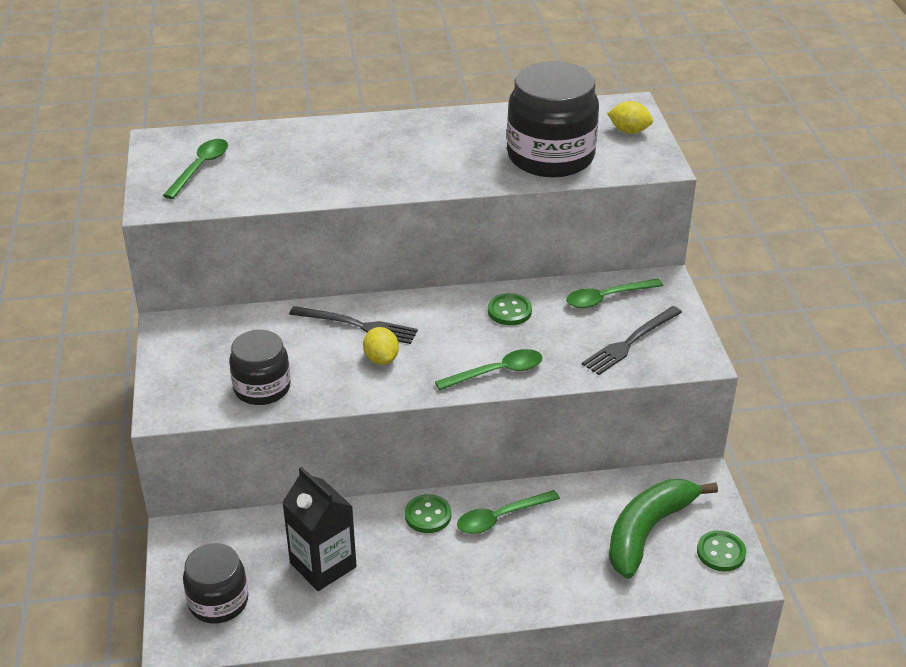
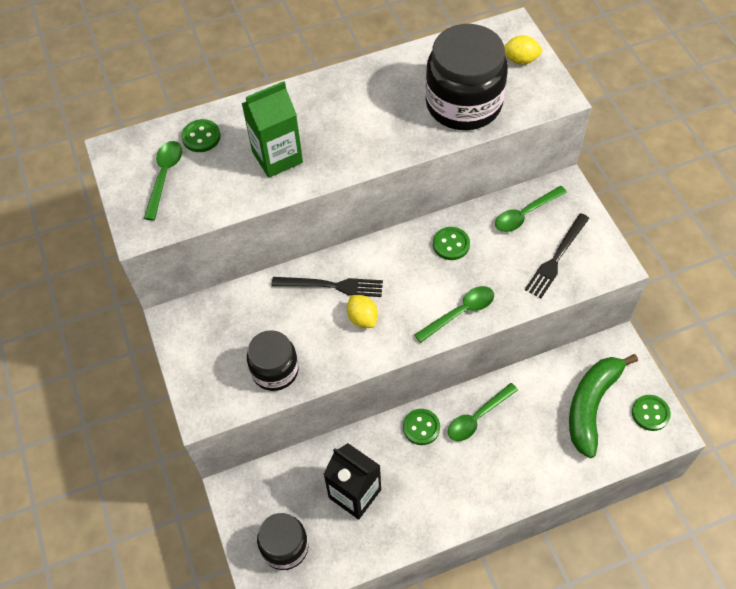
camera: 10 degrees left, 20 degrees up
(253, 143) = (201, 137): none -> green button
(327, 170) = (277, 157): none -> green carton

